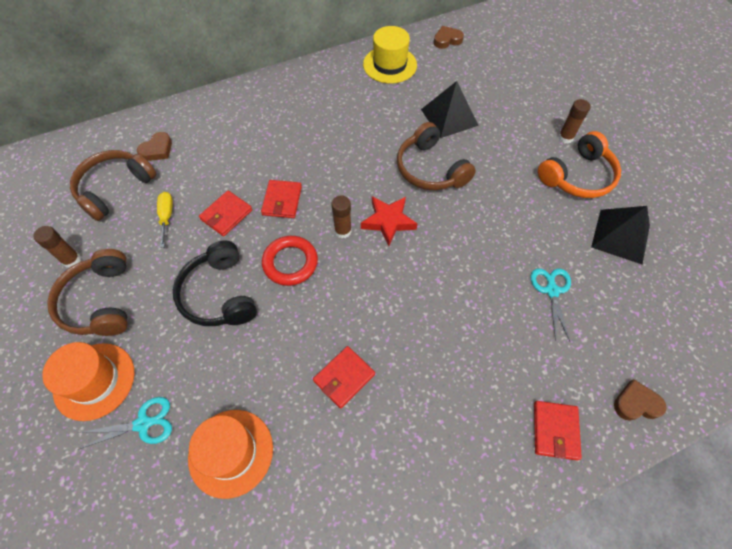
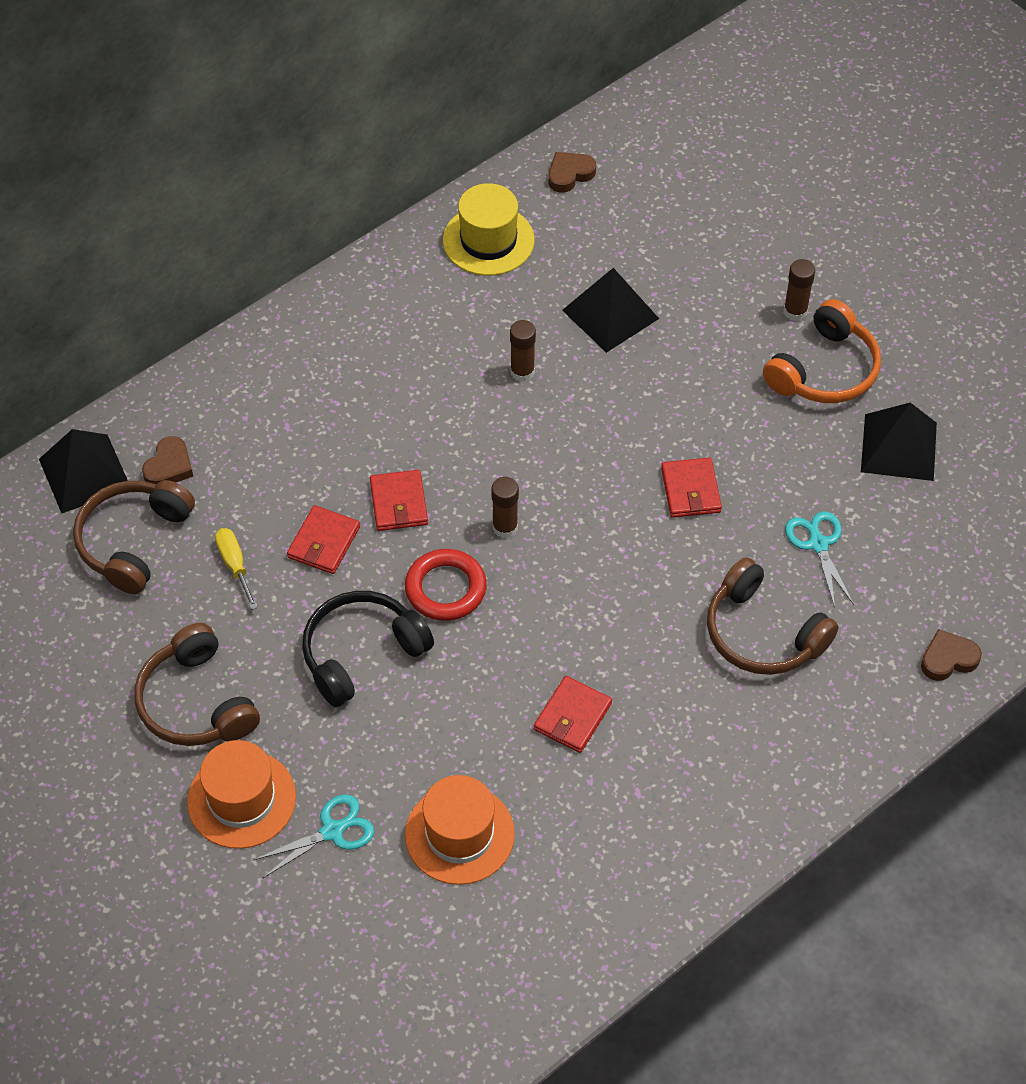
camera: 15 degrees left, 5 degrees down
(72, 260) = (124, 657): brown glue stick -> brown glue stick (522, 372)
(108, 143) = (84, 473): none -> black pyramid
(219, 294) = (361, 653): black headphones -> black headphones turned 90 degrees clockwise
(388, 221) = (566, 499): red star -> none
(430, 169) = (605, 406): brown headphones -> brown headphones (762, 633)
(555, 430) = (854, 713): red wallet -> red wallet (690, 490)

